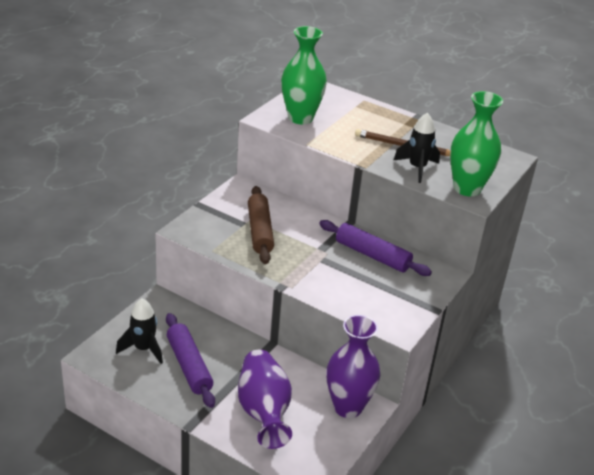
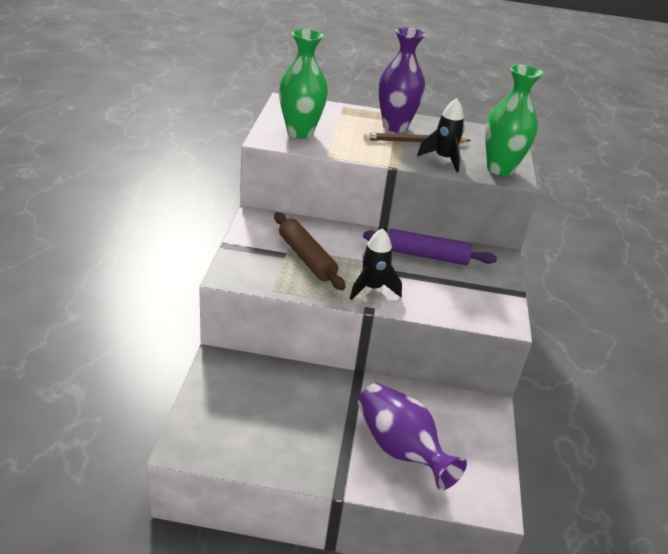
camera: 25 degrees left, 0 degrees up
(143, 349) = (234, 421): black rocket -> black rocket (372, 288)
(189, 366) = (294, 424): purple rolling pin -> none
(347, 407) = (472, 416): purple vase -> purple vase (395, 126)

